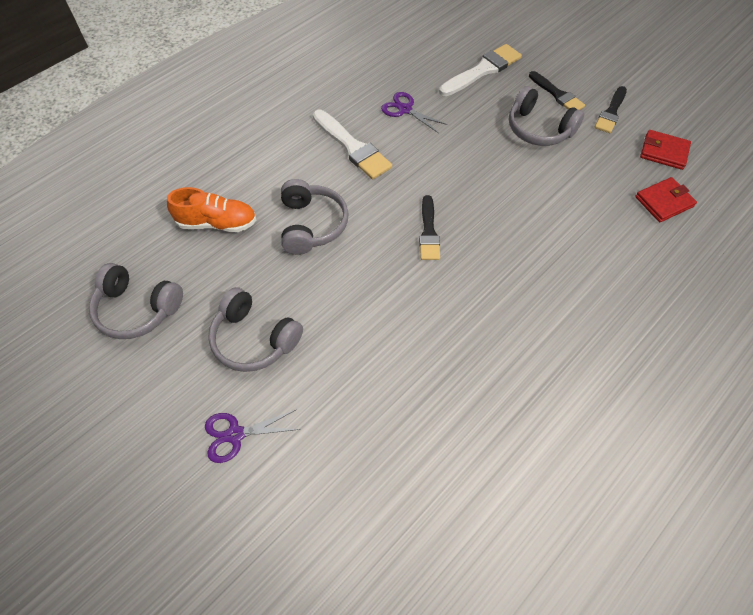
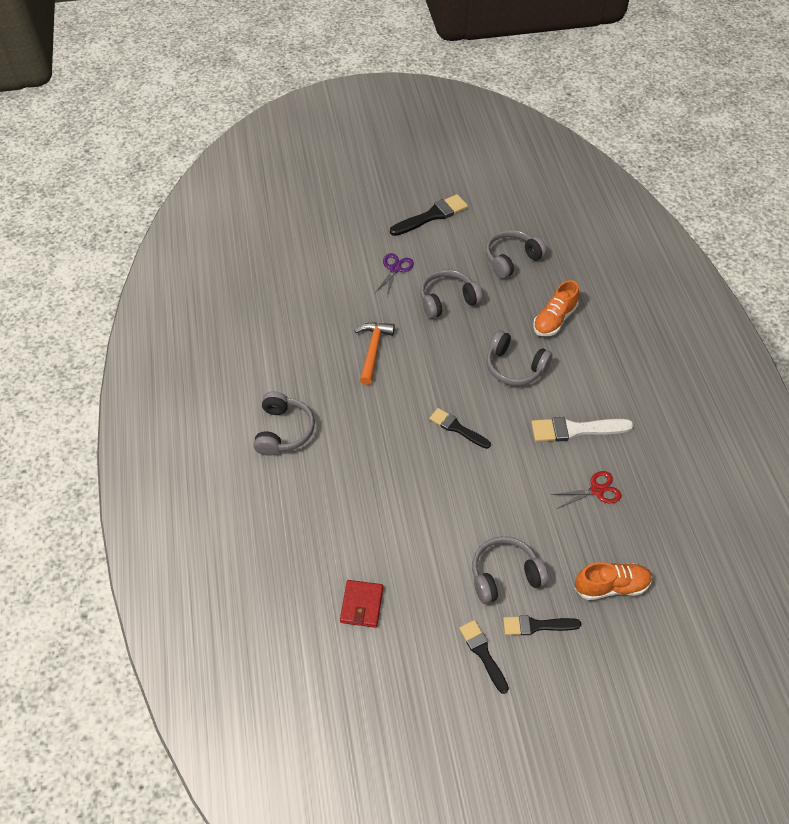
camera: 125 degrees right, 5 degrees down
(93, 454) = (432, 216): none -> black brush
(393, 370) = (373, 350): none -> orange hammer
(405, 109) = (596, 490): purple scissors -> red scissors
(482, 70) = (611, 586): white brush -> orange shoe
(578, 387) = (283, 431): none -> grey headphones
(663, 152) = (407, 655): red wallet -> none

